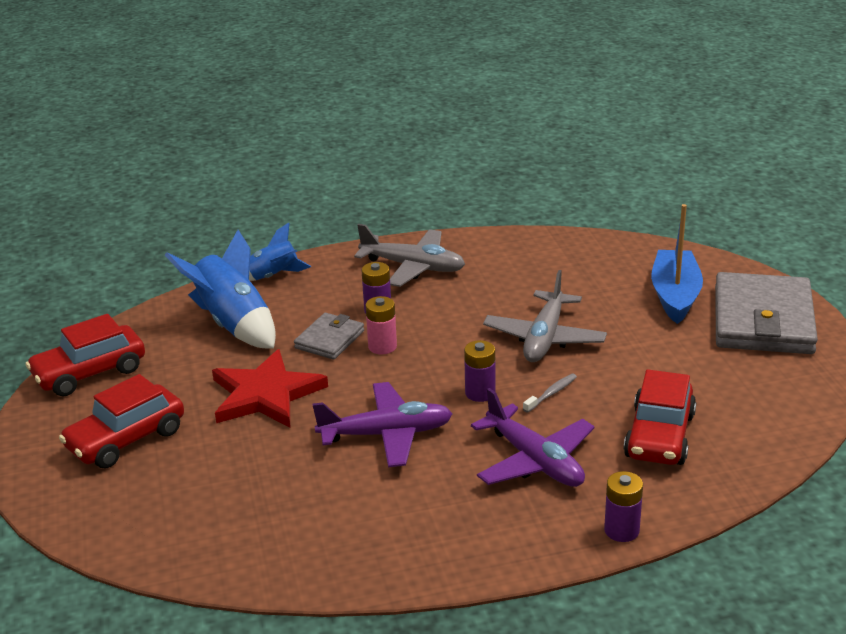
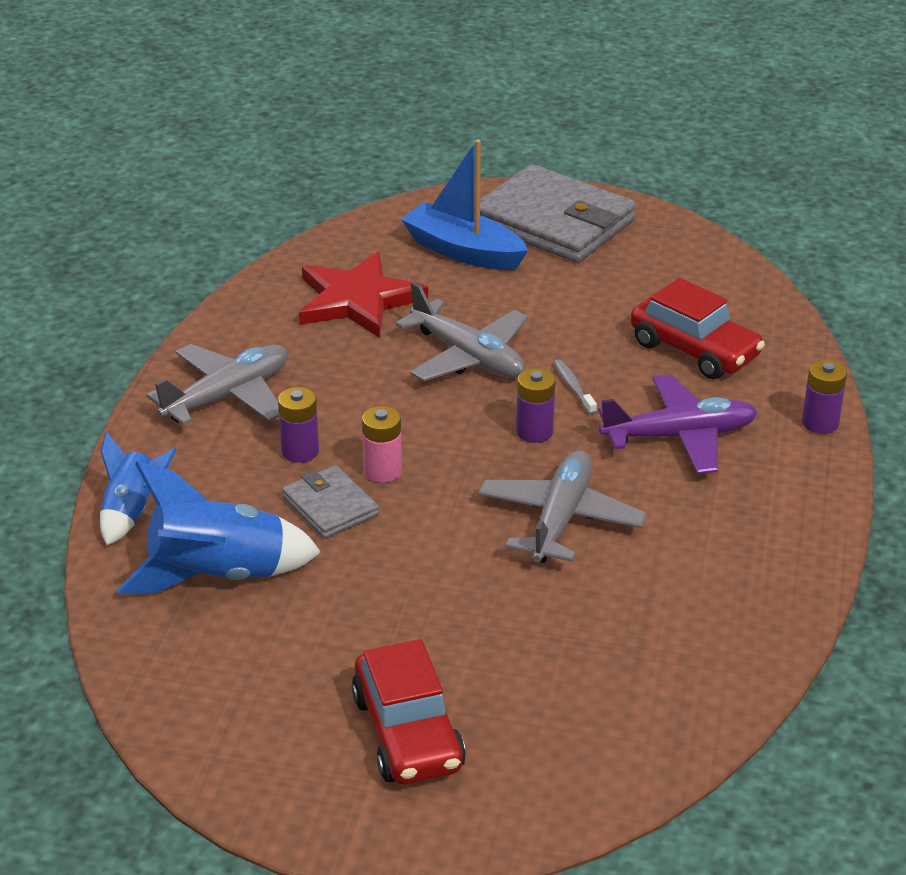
camera: 65 degrees left, 5 degrees up
(90, 373) = (217, 737): red car -> none
(266, 394) = (406, 589): red star -> red star (358, 300)
(386, 434) = (560, 519): purple plane -> grey plane

